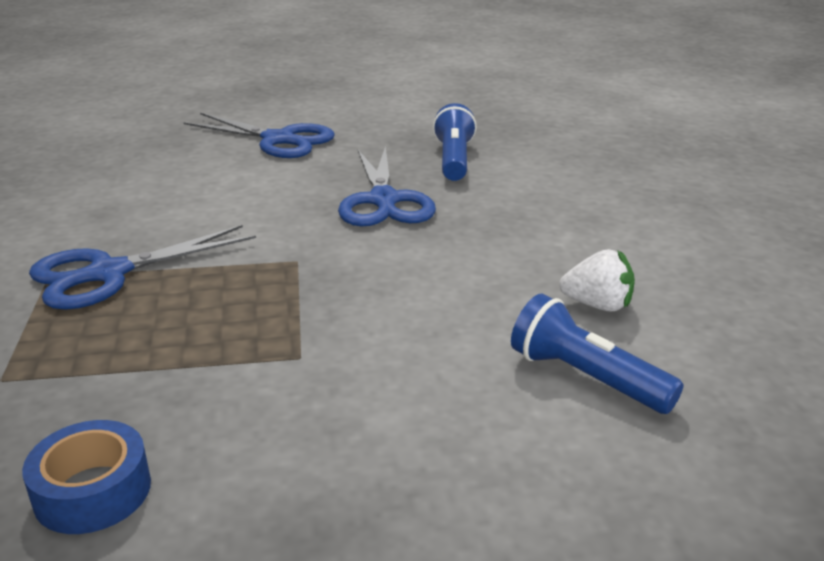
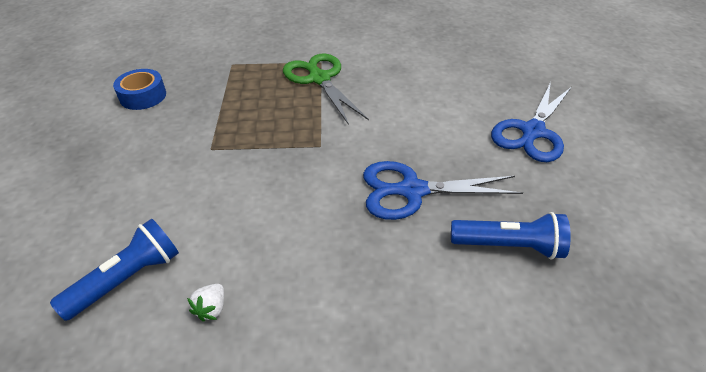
camera: 95 degrees right, 15 degrees up
(107, 274) = (319, 78): blue scissors -> green scissors
(597, 305) = (211, 308): white strawberry -> white strawberry, size x0.66

